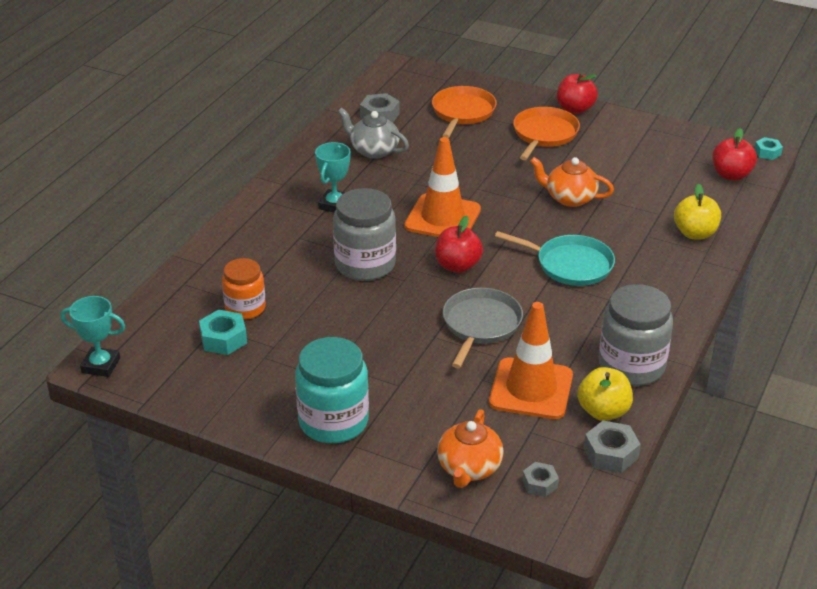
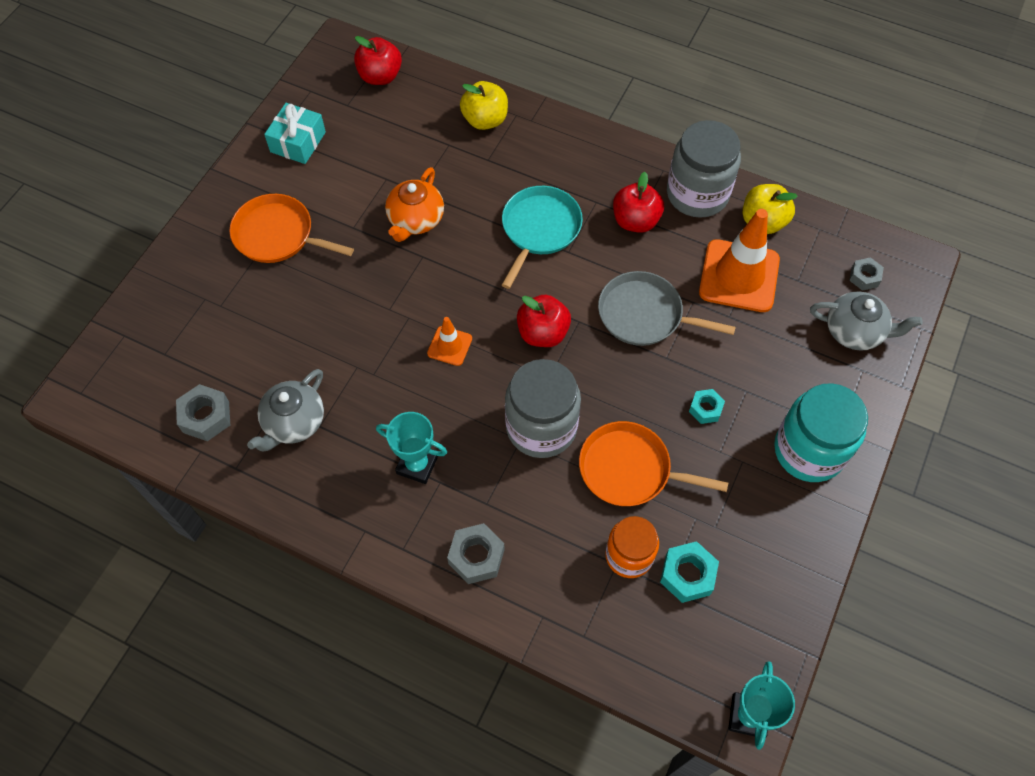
camera: 90 degrees left, 25 degrees up
(442, 218) = (449, 346): orange traffic cone -> orange traffic cone, size x0.49
(462, 112) = (213, 319): orange pan -> orange pan (630, 469)
(469, 468) = (855, 331): orange teapot -> grey teapot
(575, 109) = (224, 200): red apple -> red apple (635, 221)
(610, 453) = (817, 221): grey nut -> grey nut (476, 556)
(643, 138) = (298, 142): none -> turquoise gift
(767, 152) = (339, 41): turquoise nut -> turquoise nut (705, 409)

